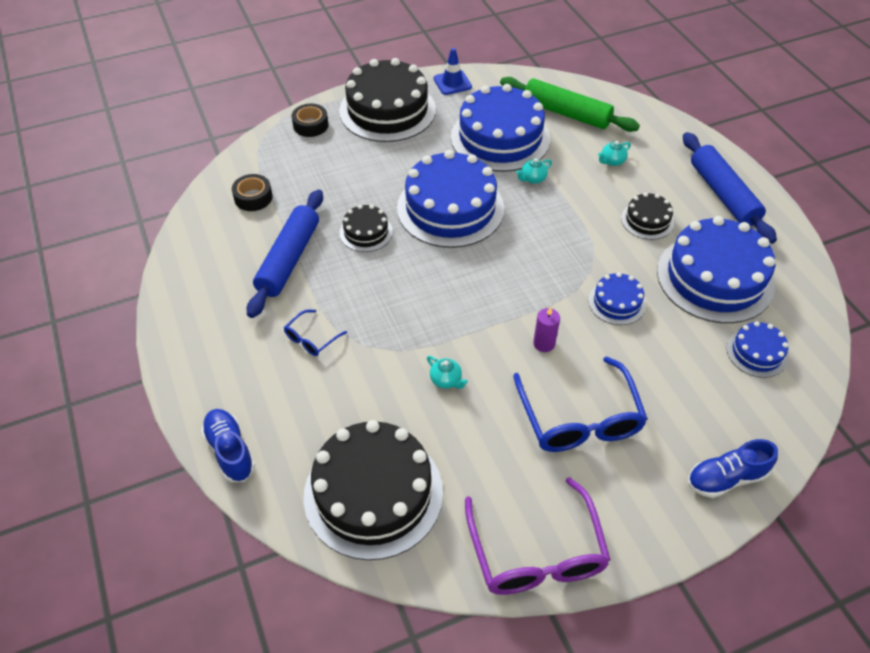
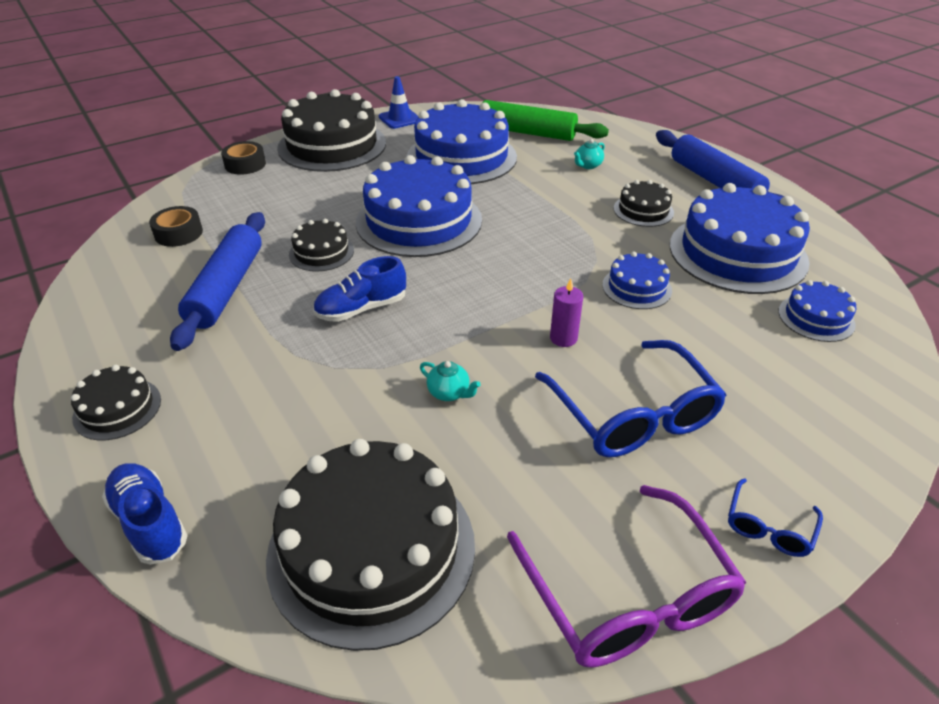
camera: 10 degrees left, 10 degrees down
(208, 359) = (117, 408): none -> black cake
(311, 339) = (262, 368): blue glasses -> blue glasses (769, 527)
(532, 179) = (506, 187): turquoise teapot -> none
(726, 478) = (843, 458): blue shoe -> blue shoe (361, 309)

